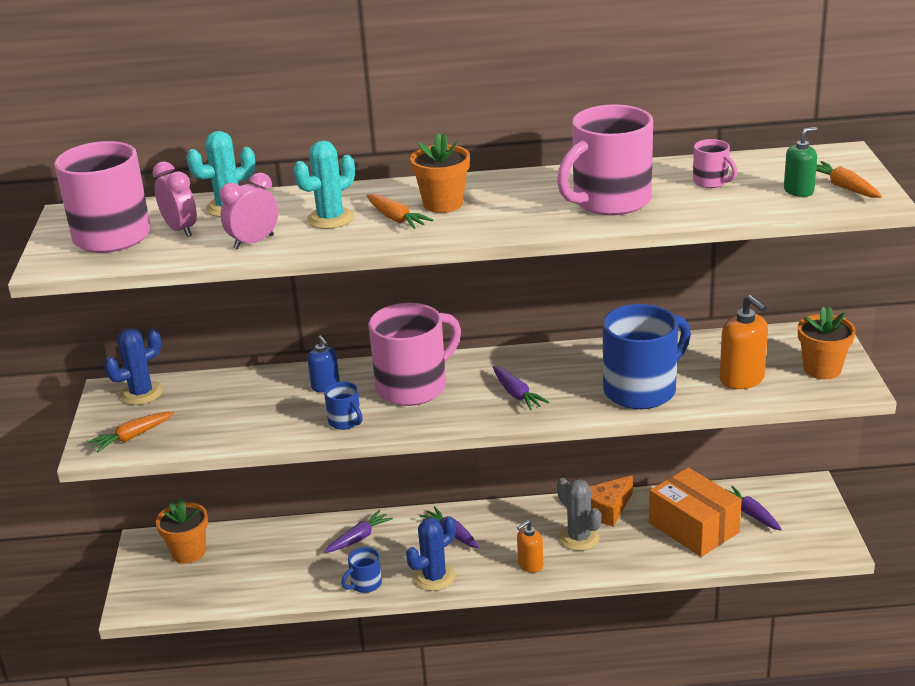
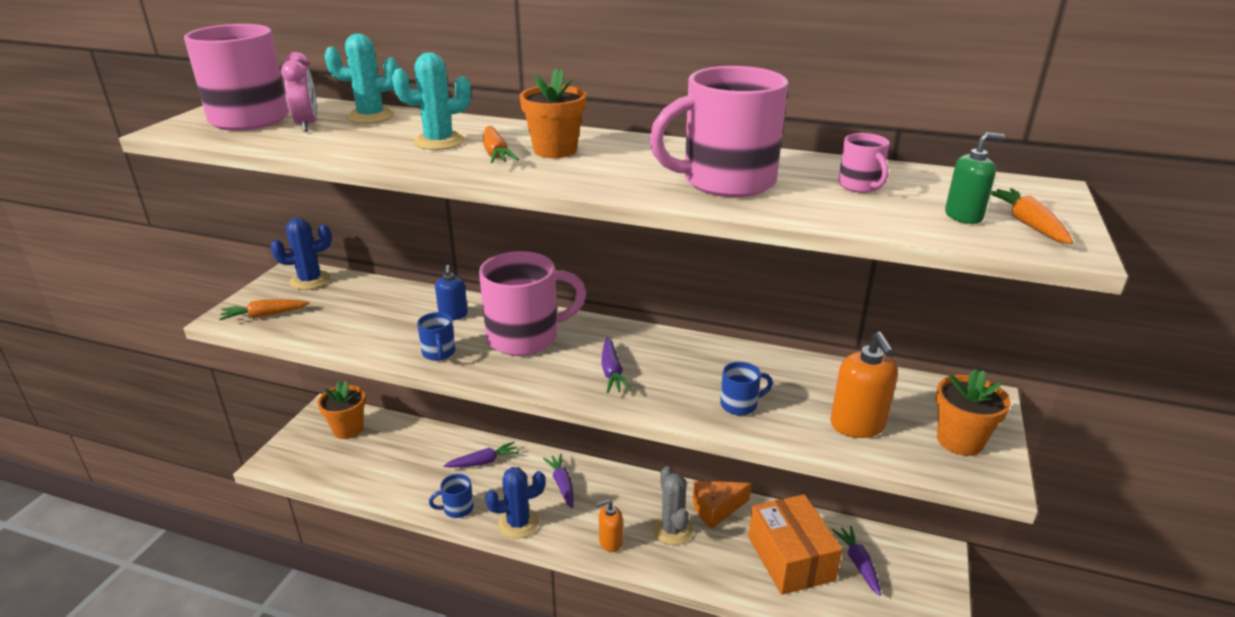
camera: 20 degrees right, 0 degrees up
(253, 242) = (348, 147): pink clock -> none
(642, 390) = (740, 405): blue mug -> blue mug, size x0.45

